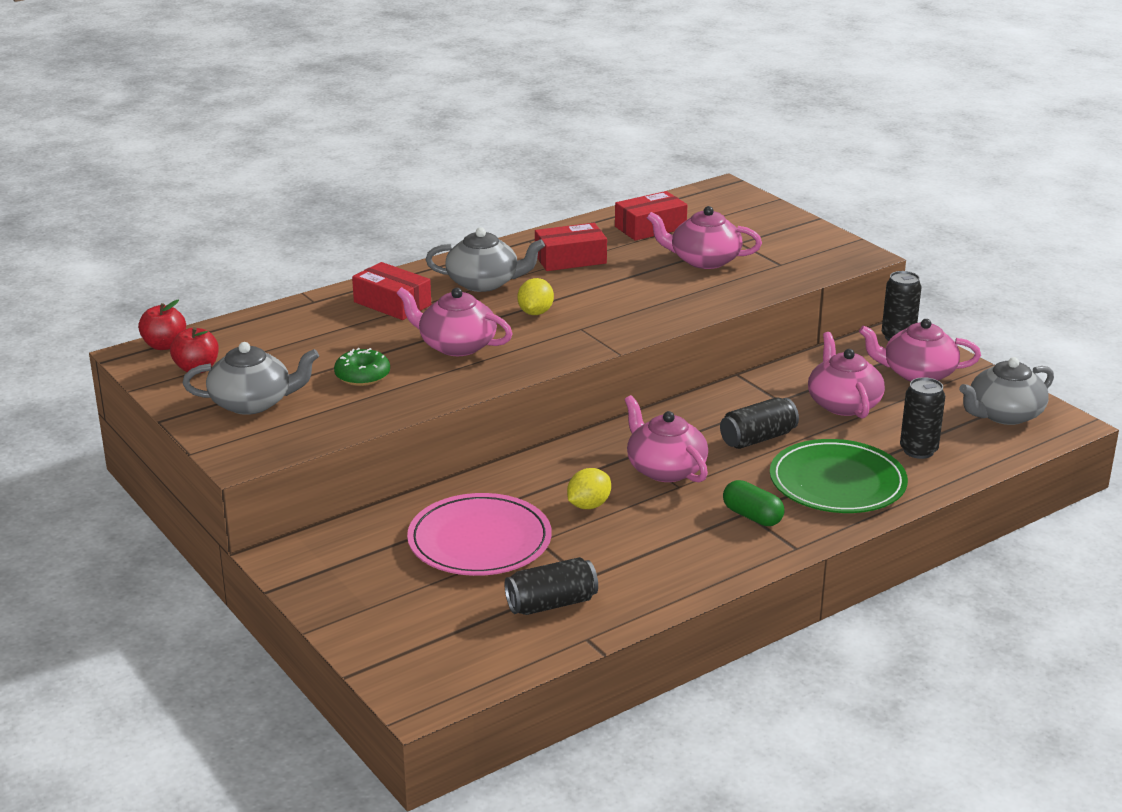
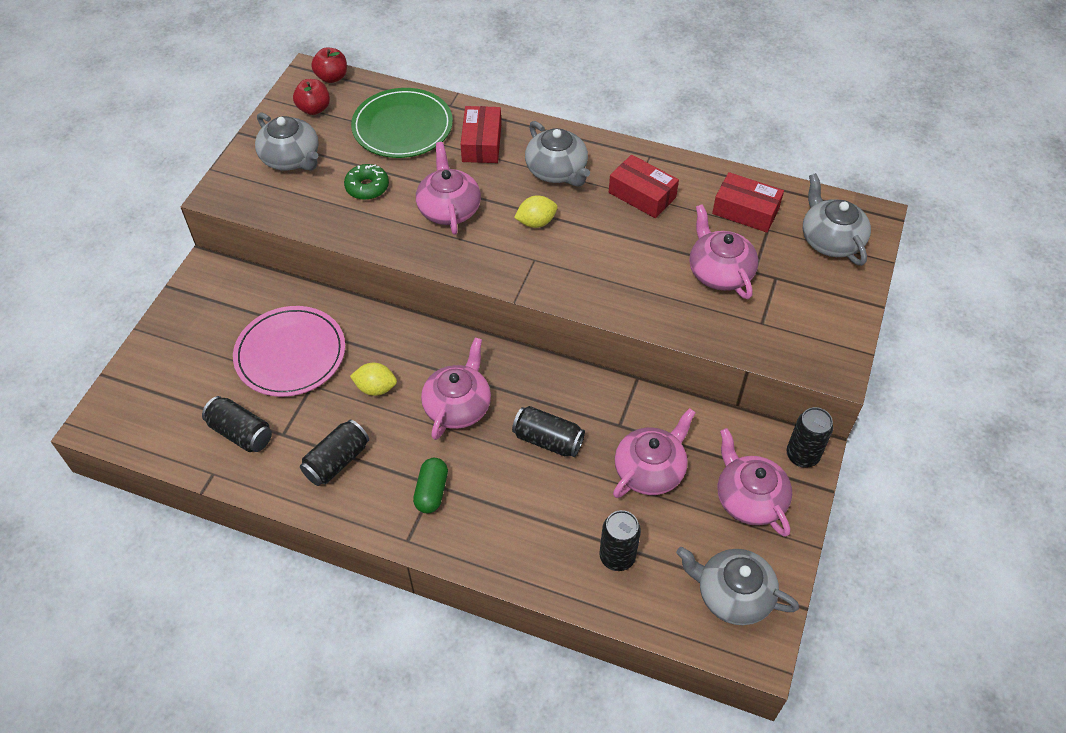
camera: 55 degrees right, 25 degrees up
(657, 557) = (337, 461): none -> black can
(727, 210) = (830, 240): none -> grey teapot
(837, 482) = (522, 523): green plate -> green plate (402, 127)

